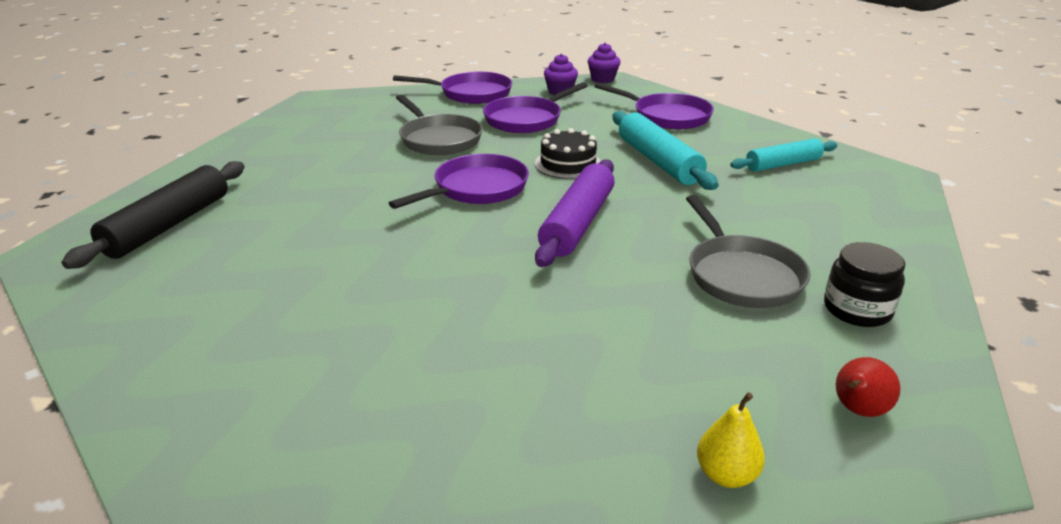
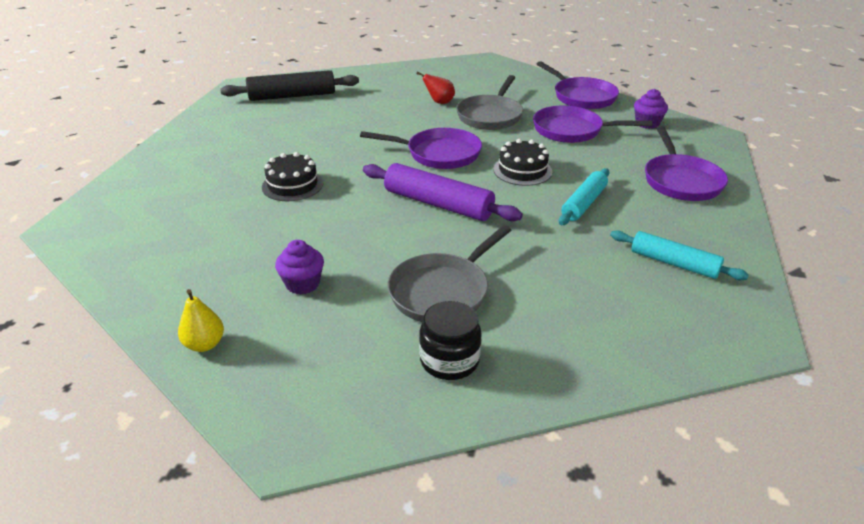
camera: 55 degrees right, 5 degrees up
(415, 297) = (292, 185): none -> black cake
(577, 223) = (438, 204): purple rolling pin -> purple rolling pin turned 45 degrees clockwise
(603, 79) = (707, 130): purple cupcake -> purple cupcake (302, 284)
(658, 161) = (583, 203): turquoise rolling pin -> turquoise rolling pin, size x0.67
(858, 410) = (310, 386): red pear -> red pear (439, 102)

